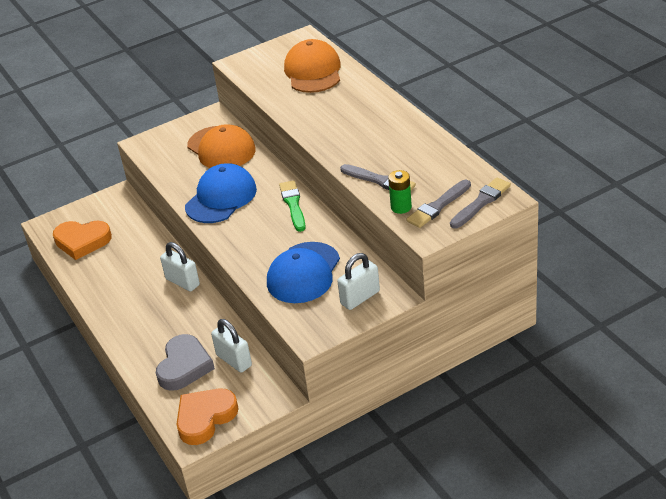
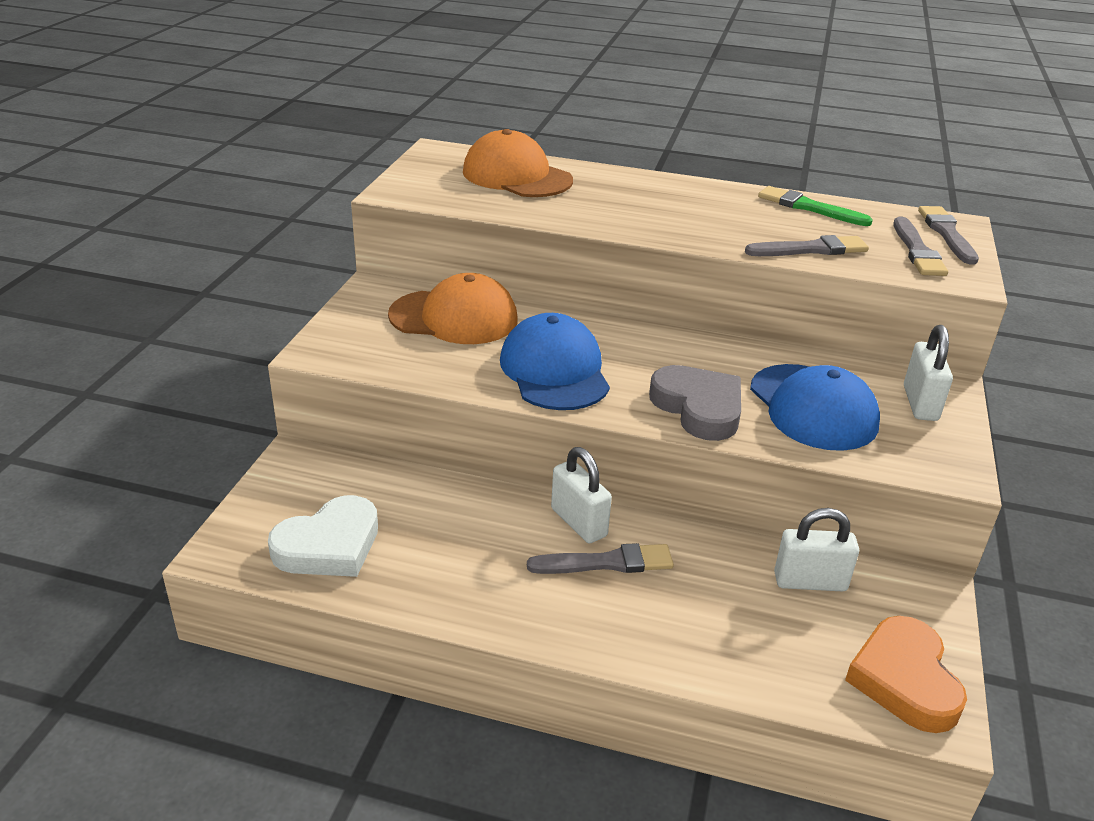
camera: 50 degrees left, 5 degrees down
(82, 241) = (329, 545): orange heart -> white heart
(168, 305) = (607, 562): none -> grey brush
(182, 282) = (578, 522): white padlock -> white padlock turned 60 degrees clockwise
(184, 366) = (763, 629): grey heart -> grey heart (698, 408)
(293, 204) = (662, 342): green brush -> green brush (809, 207)
(401, 207) = (885, 265): green battery -> none

